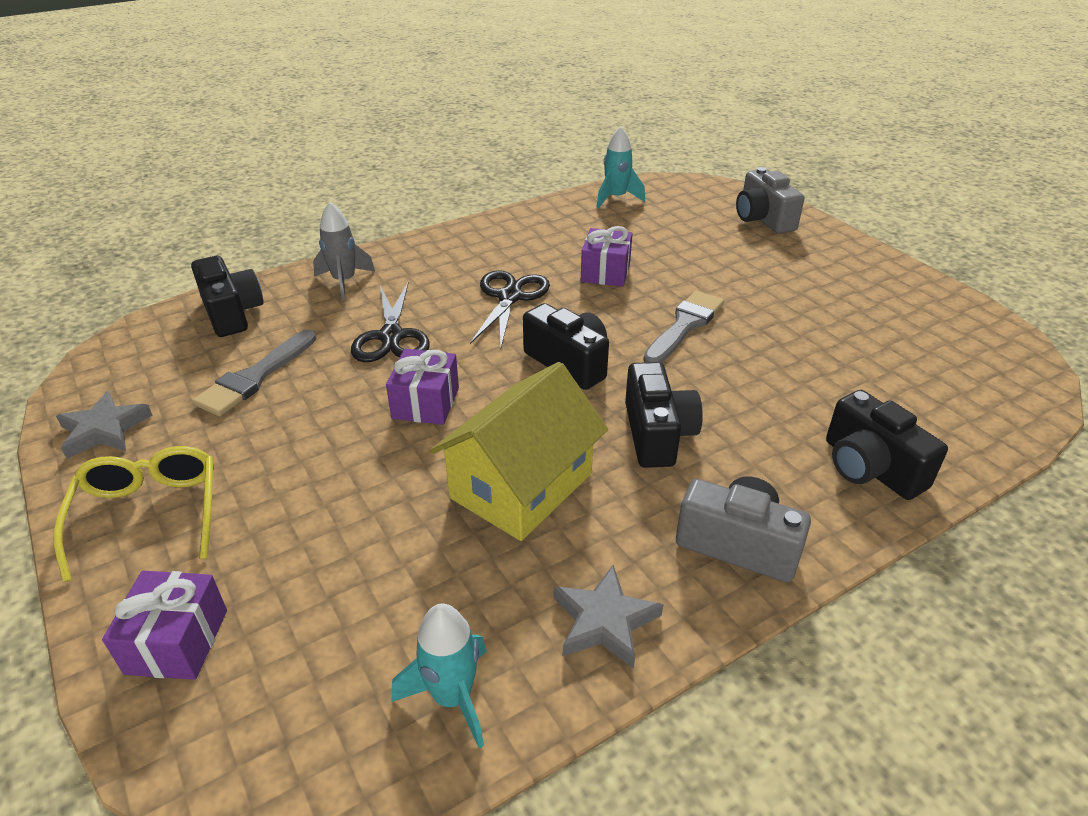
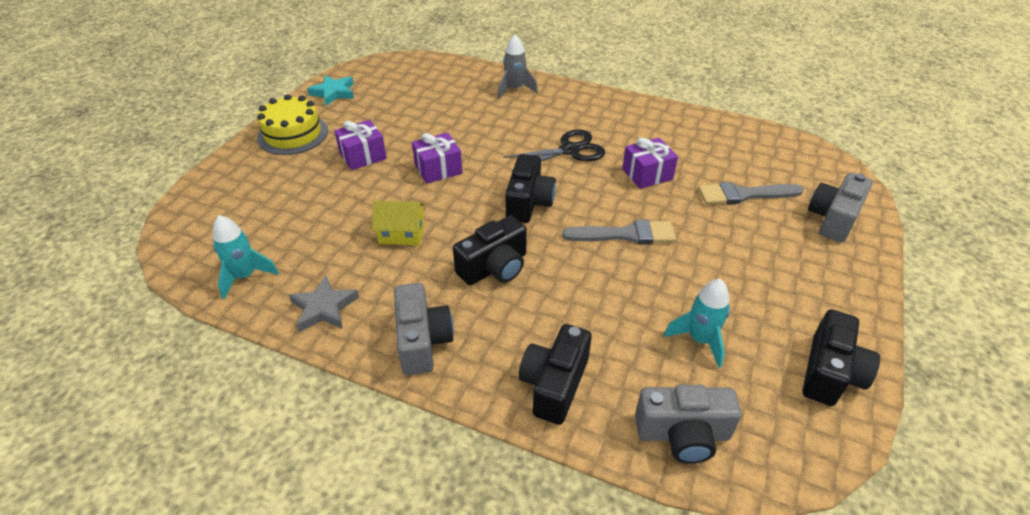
camera: 55 degrees right, 5 degrees up
(104, 430) = (333, 93): grey star -> turquoise star
(149, 514) = (293, 134): yellow glasses -> yellow cake
(177, 641) = (230, 183): purple gift -> purple gift (363, 156)
(232, 313) = (448, 74): black camera -> black camera (830, 373)
(255, 377) = (406, 108): grey brush -> grey brush (744, 194)
(391, 336) = (483, 129): black scissors -> none
(521, 485) = (402, 233): yellow house -> yellow house, size x0.55
(616, 198) = (753, 138): turquoise rocket -> turquoise rocket (699, 339)
(974, 416) = (682, 434): none -> grey camera

